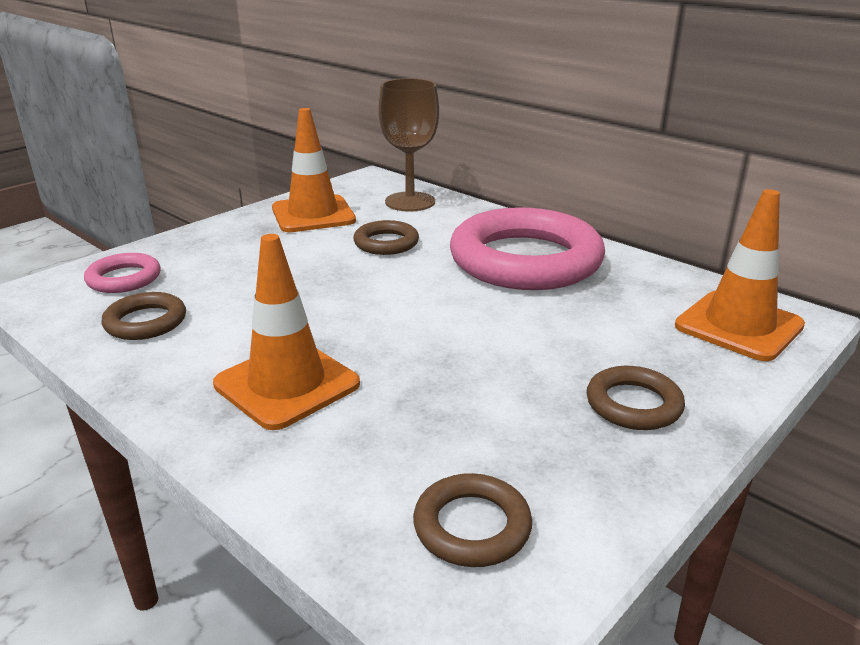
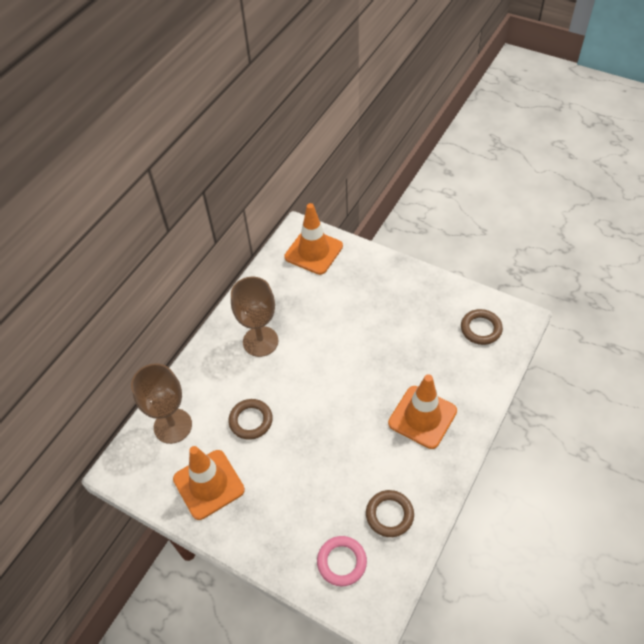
camera: 100 degrees left, 25 degrees up
(525, 260) = (260, 341): pink ring -> brown goblet
(633, 404) = (391, 287): brown ring -> none

